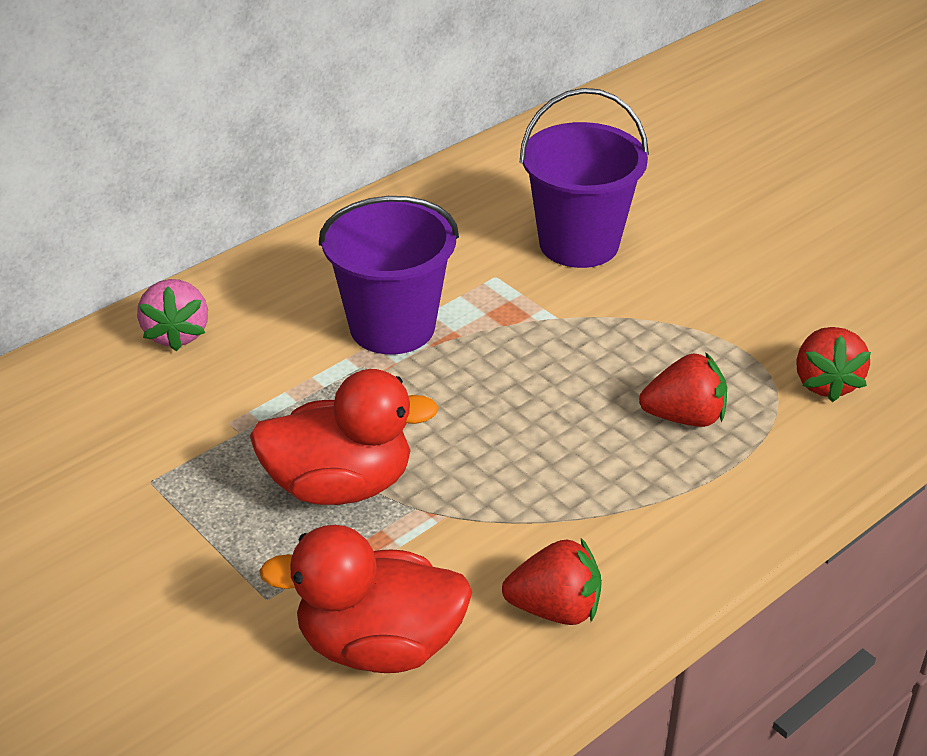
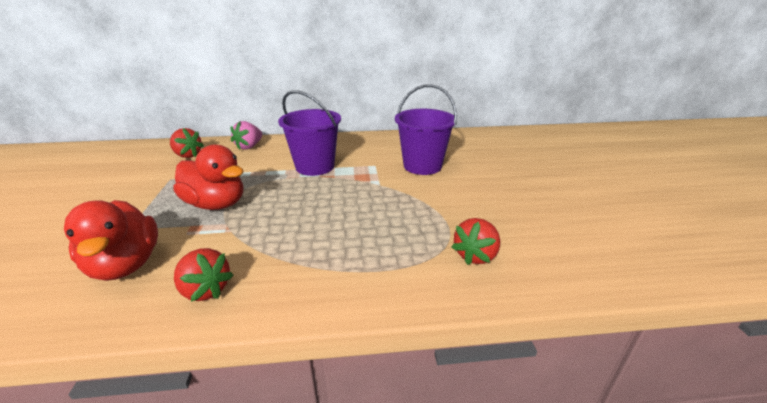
camera: 35 degrees right, 10 degrees down
(379, 645) = (126, 265): red duck -> red duck turned 150 degrees counterclockwise
(684, 417) = (382, 239): red strawberry -> red strawberry (188, 155)

